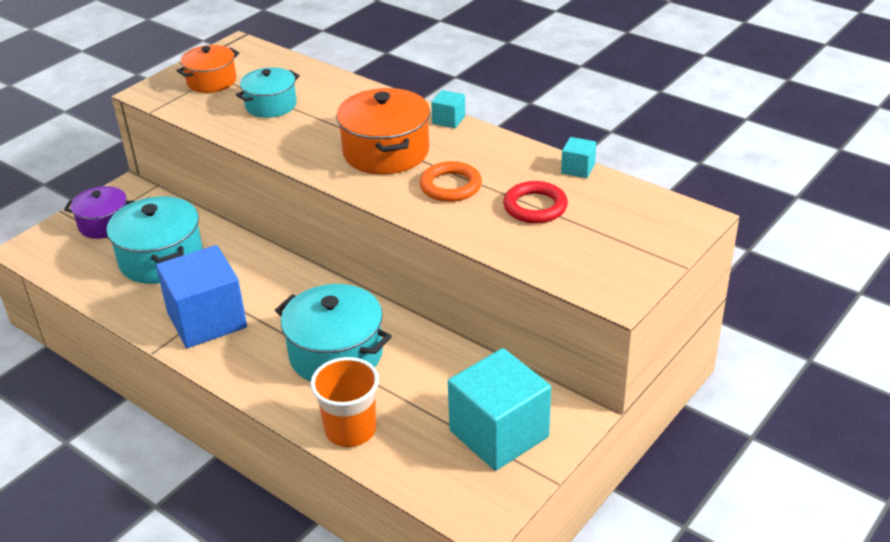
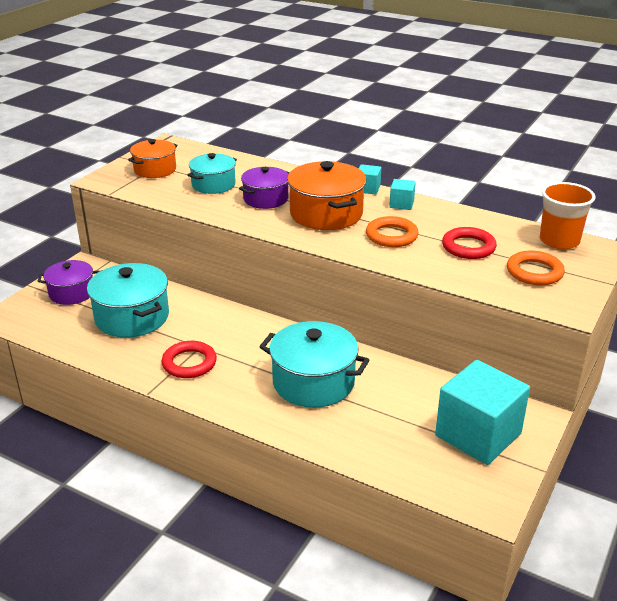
camera: 10 degrees left, 5 degrees down
(207, 320) = (189, 363): blue cube -> red ring
(324, 128) = (266, 199): none -> purple pot
(350, 430) = (349, 442): orange cup -> orange cup (559, 241)
(578, 169) = (489, 218): turquoise cube -> turquoise cube (401, 204)
(599, 245) = (534, 272): none -> orange ring

